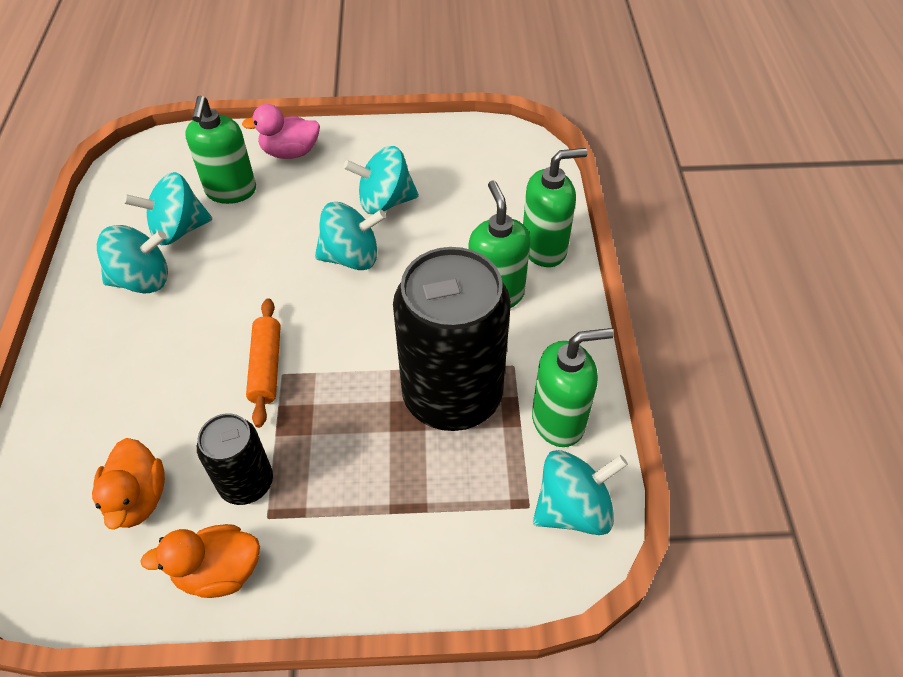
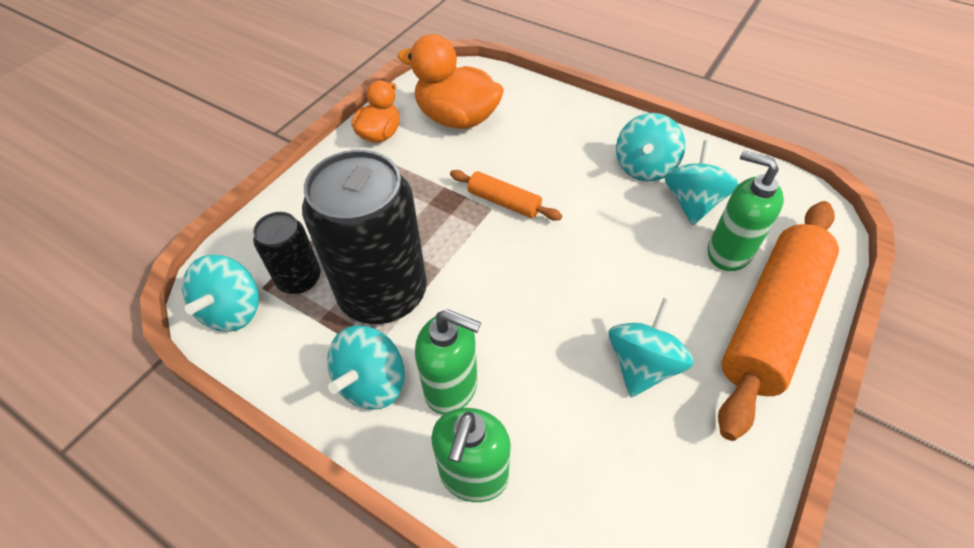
camera: 125 degrees right, 0 degrees up
(138, 498) = (456, 118): orange duck -> orange duck, size x1.64
(246, 483) = (423, 162): black can -> black can (299, 279)
(290, 152) = (770, 320): pink duck -> orange rolling pin
(351, 257) = (580, 301): turquoise spinning top -> turquoise spinning top (372, 383)
(558, 421) = (296, 348): green soap dispenser -> none

